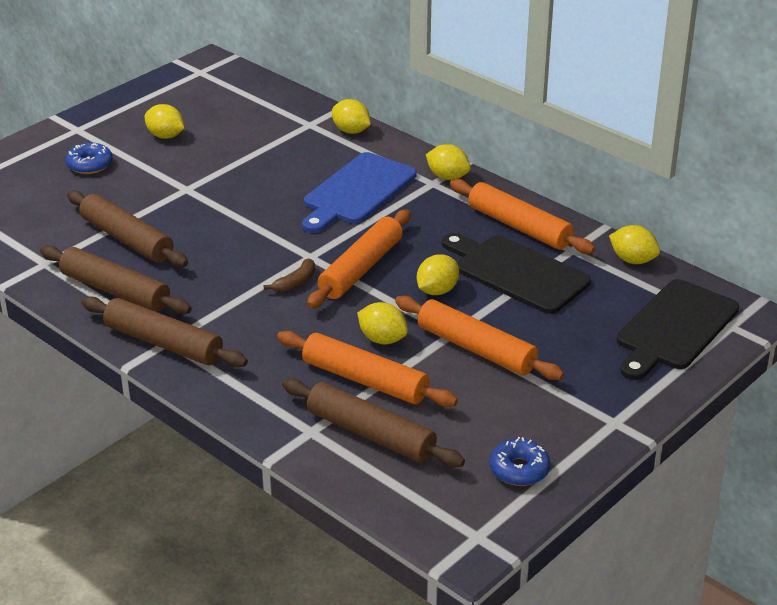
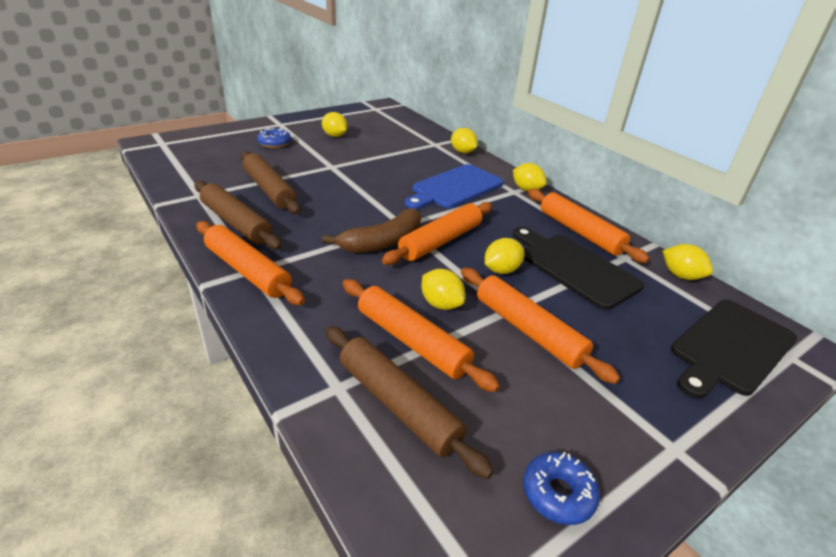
camera: 10 degrees right, 0 degrees up
(164, 343) = (248, 271): brown rolling pin -> orange rolling pin
(295, 282) = (382, 242): brown banana -> brown banana, size x1.97

